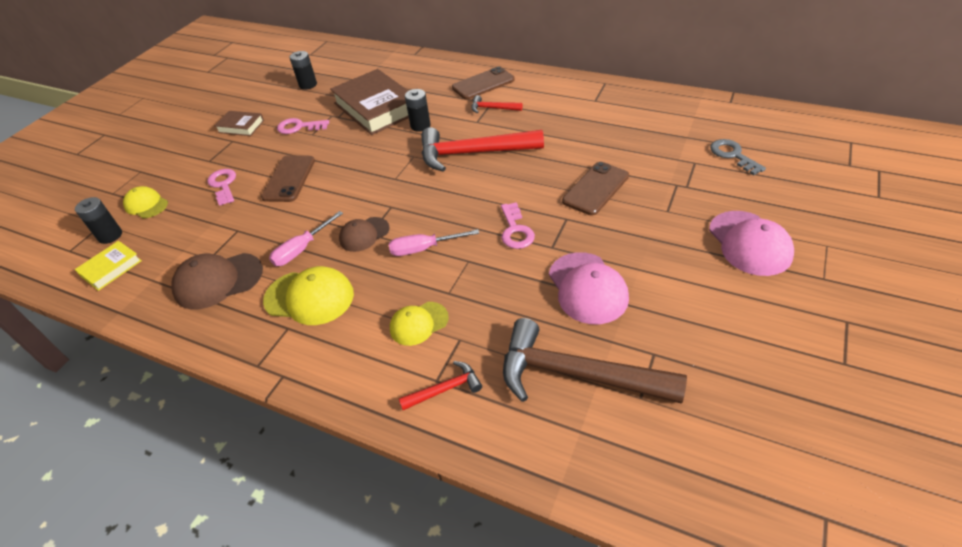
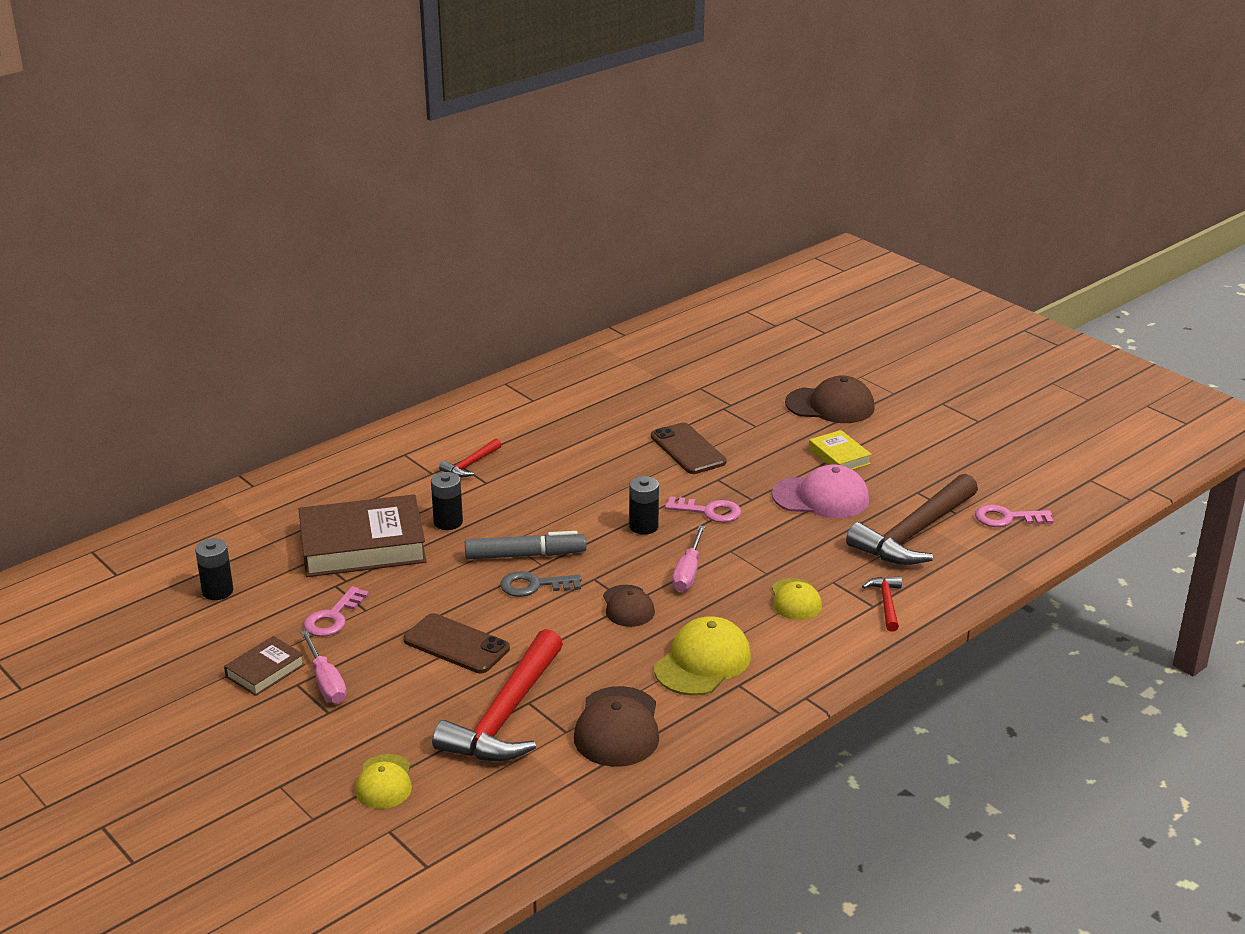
camera: 70 degrees left, 15 degrees down
(110, 235) = (429, 822): black battery -> black battery (643, 526)
(111, 268) = (510, 822): yellow book -> yellow book (839, 456)
(146, 205) = (384, 782): yellow cap -> yellow cap turned 60 degrees counterclockwise
(223, 185) = (410, 703): pink key -> pink key (1007, 518)
(302, 249) = (614, 655): pink screwdriver -> pink screwdriver (326, 682)
(401, 168) = (525, 555): none -> grey marker
(472, 153) = (549, 501): red hammer -> red hammer (505, 715)
(483, 84) = (405, 456): brown phone -> none
(733, 155) = (709, 367): grey key -> grey key (534, 585)
(749, 243) = (830, 405): pink cap -> brown cap

